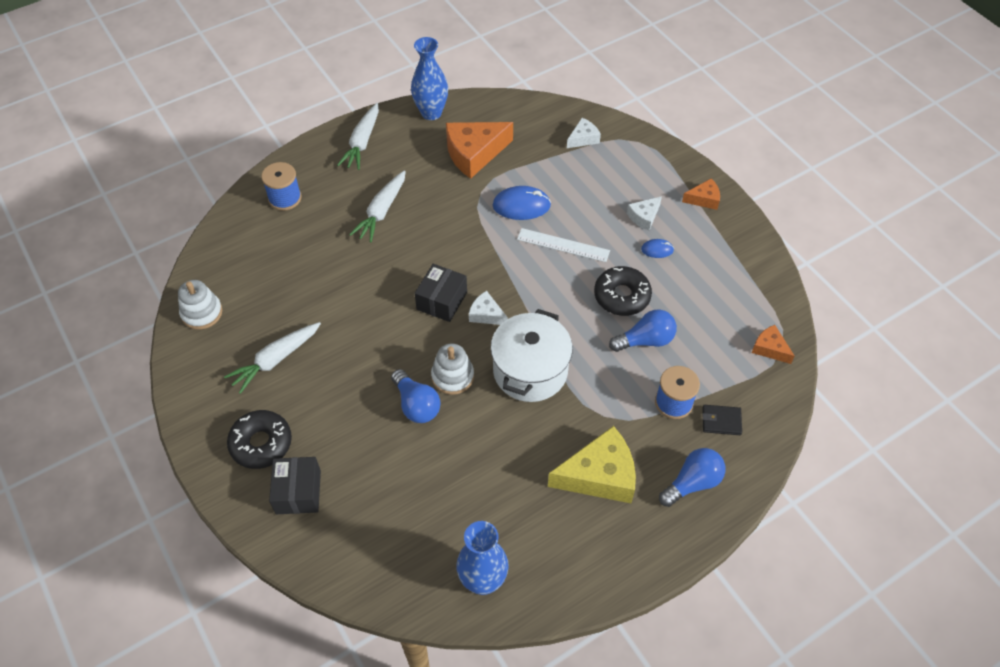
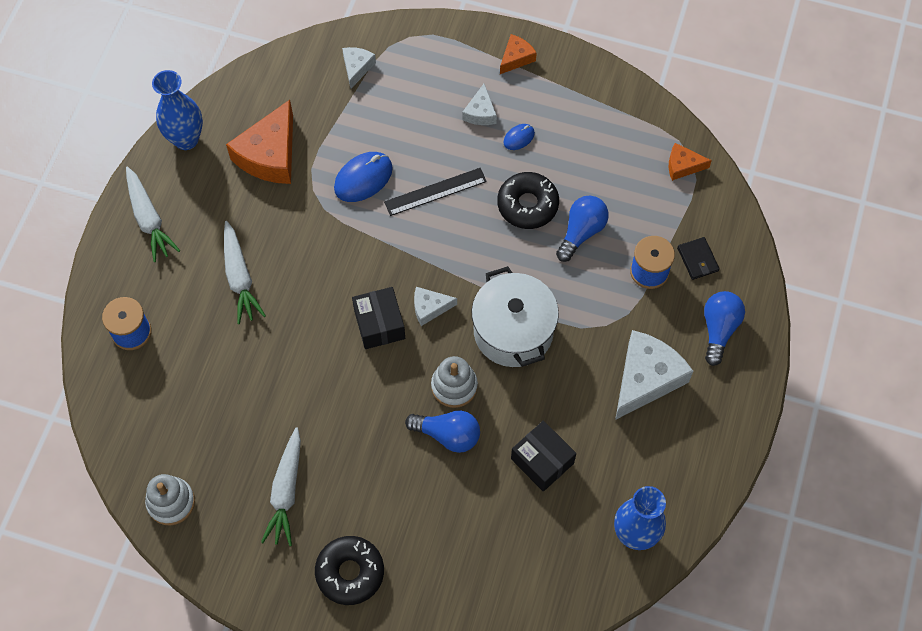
camera: 40 degrees left, 10 degrees up
(298, 492) = (423, 586): black box -> black box (542, 461)
(563, 245) = (435, 191): white ruler -> black ruler
(599, 475) = (646, 378): yellow cheese -> white cheese
(721, 421) = (697, 259): black wallet -> black wallet turned 75 degrees counterclockwise

